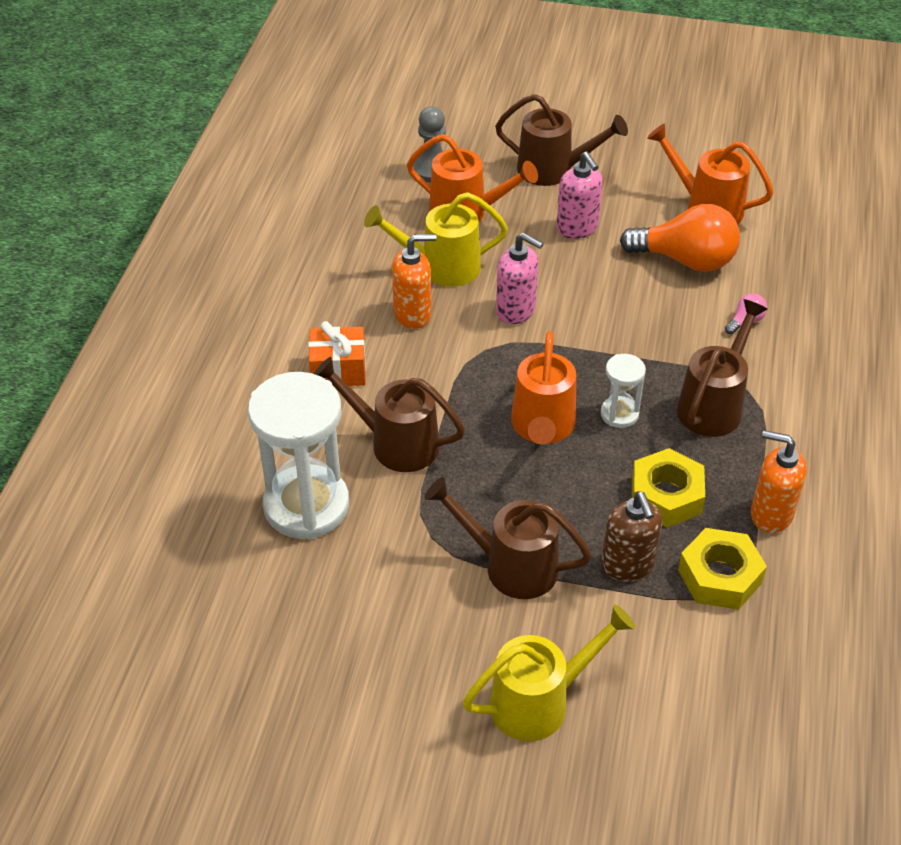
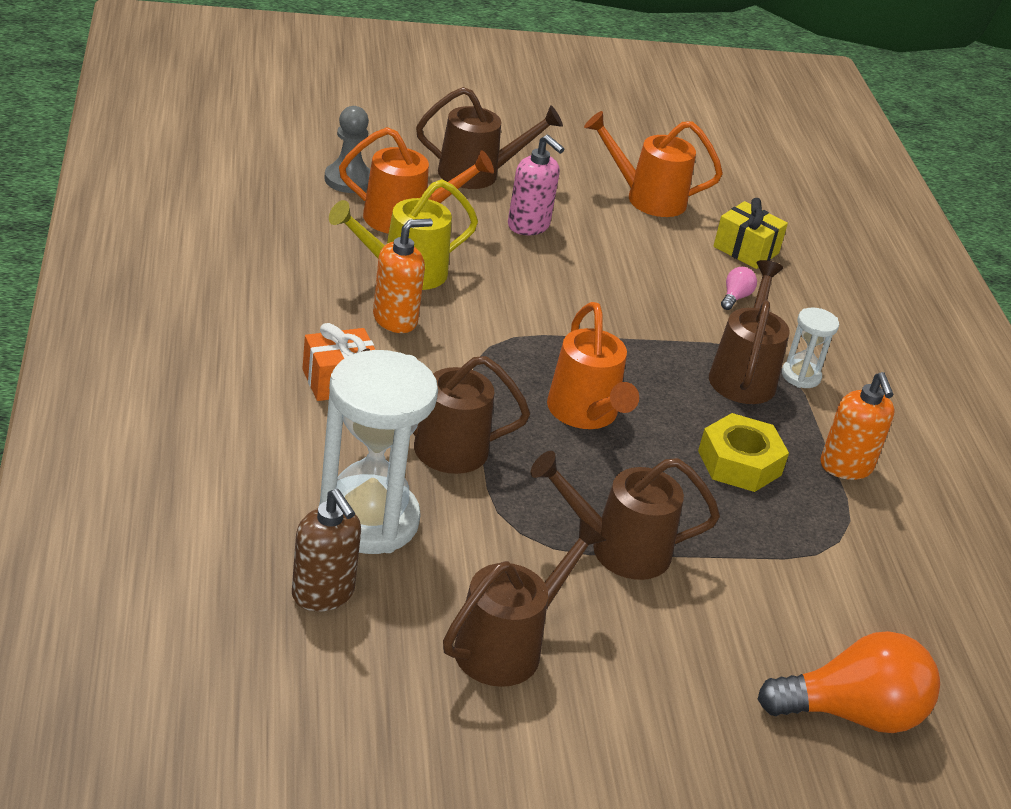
camera: 25 degrees left, 10 degrees down
(372, 642) = (508, 646): none -> brown watering can
(516, 310) = (504, 307): pink soap dispenser -> none
(540, 701) = (712, 674): yellow watering can -> none
(619, 414) = (656, 393): white hourglass -> white hourglass (800, 376)
(627, 565) = (735, 532): brown soap dispenser -> brown soap dispenser (323, 594)
(686, 260) = (651, 247): orange light bulb -> orange light bulb (852, 713)
(720, 576) = (827, 530): yellow nut -> none
(771, 514) = (846, 467): orange soap dispenser -> orange soap dispenser turned 105 degrees counterclockwise
(781, 271) = (746, 250): none -> yellow gift

